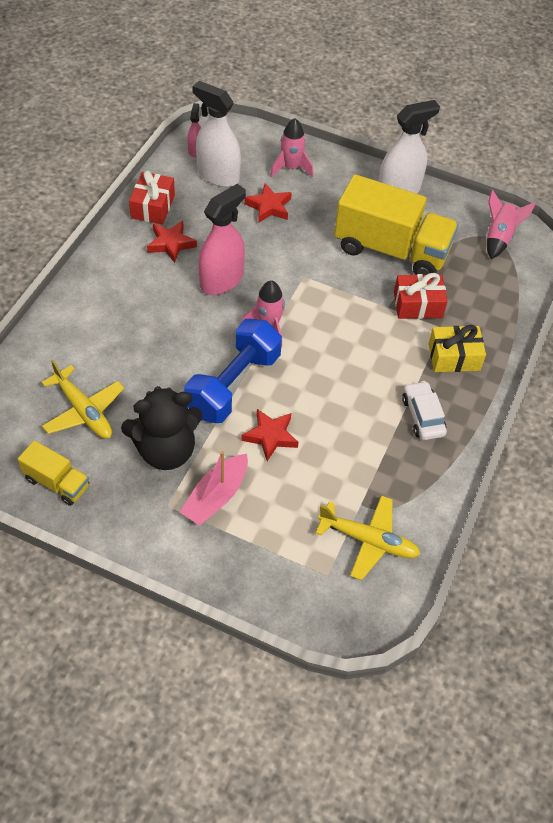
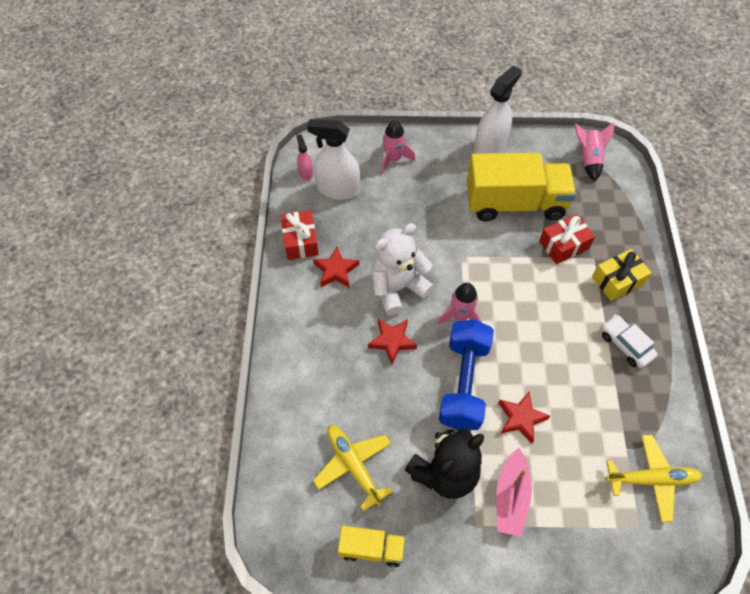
camera: 20 degrees left, 5 degrees up
(83, 410) = (353, 466): yellow plane -> yellow plane turned 150 degrees counterclockwise
(221, 280) = (397, 288): pink spray bottle -> white teddy bear
(269, 207) = (396, 202): red star -> red star (392, 341)

